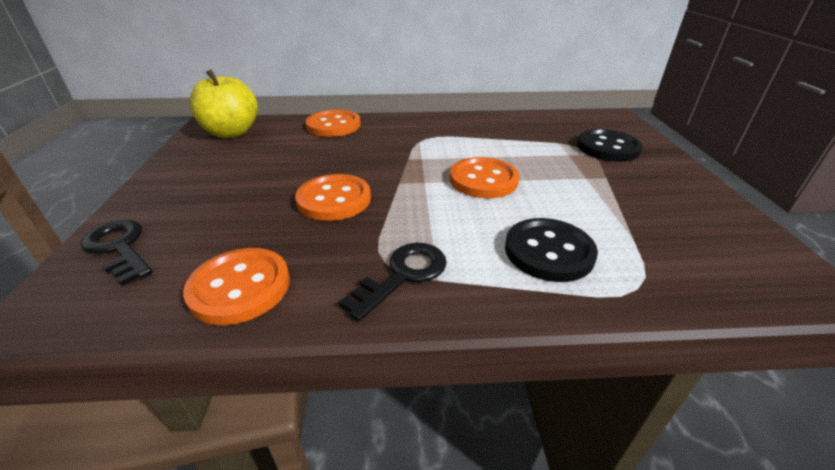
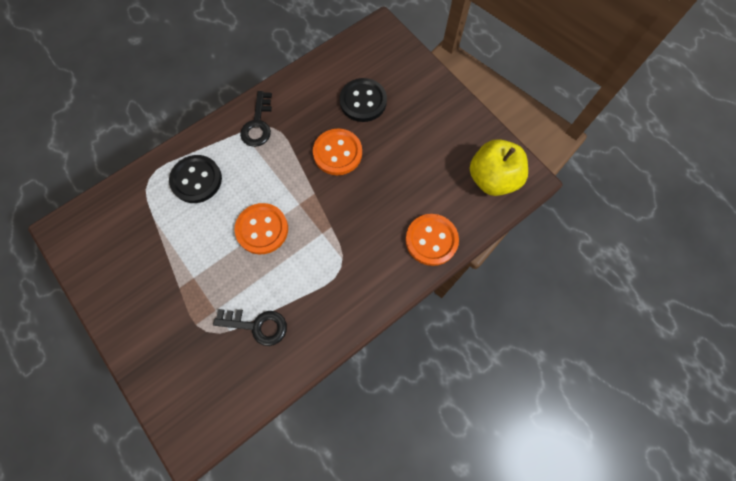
camera: 145 degrees right, 35 degrees up
(119, 248) = (399, 64): black key -> black key (257, 325)
(240, 287) = (321, 79): orange button -> none
(607, 148) = (185, 345): black button -> black button (363, 101)

